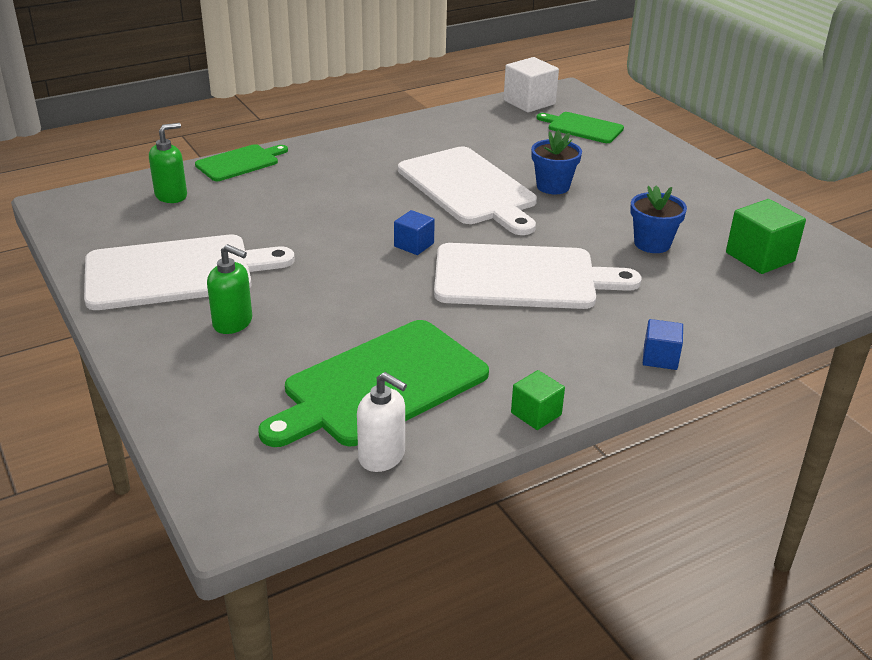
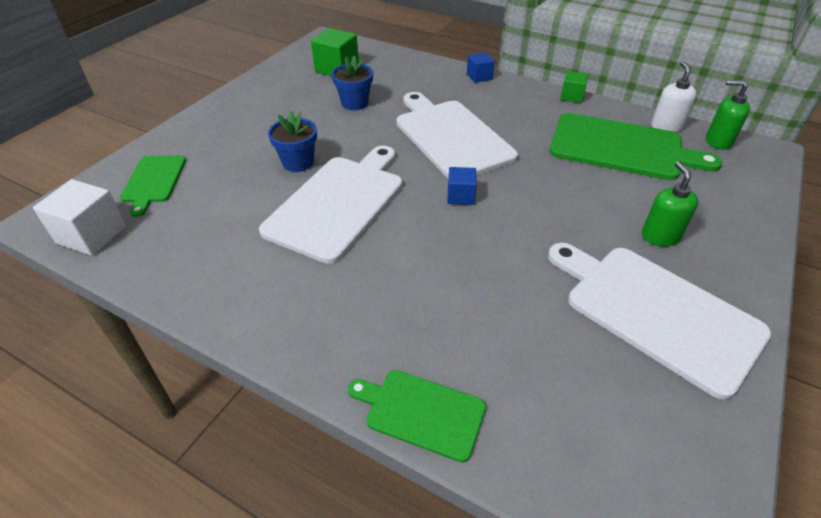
camera: 120 degrees left, 10 degrees up
(171, 196) = (554, 425): green soap dispenser -> green soap dispenser (718, 141)

